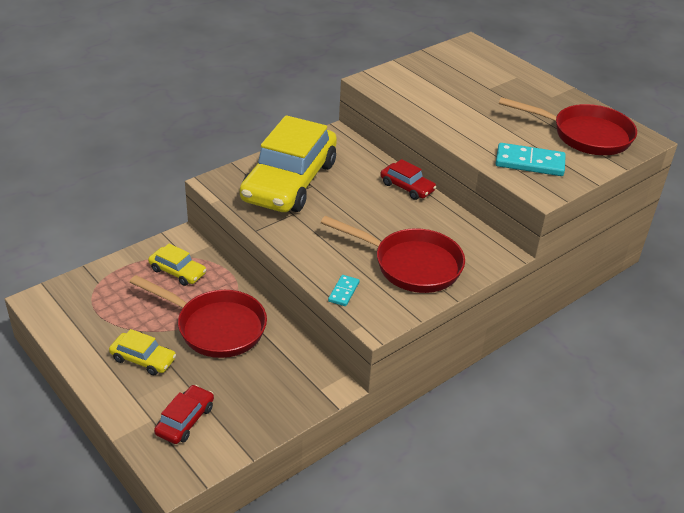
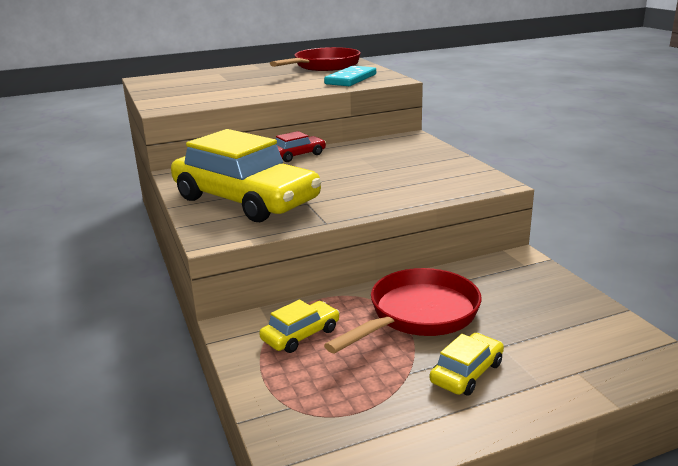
camera: 70 degrees left, 15 degrees down
(185, 420) = (576, 347): red car -> none
(343, 292) = (448, 191): turquoise domino -> none
(411, 265) = (416, 164): red pan -> none

